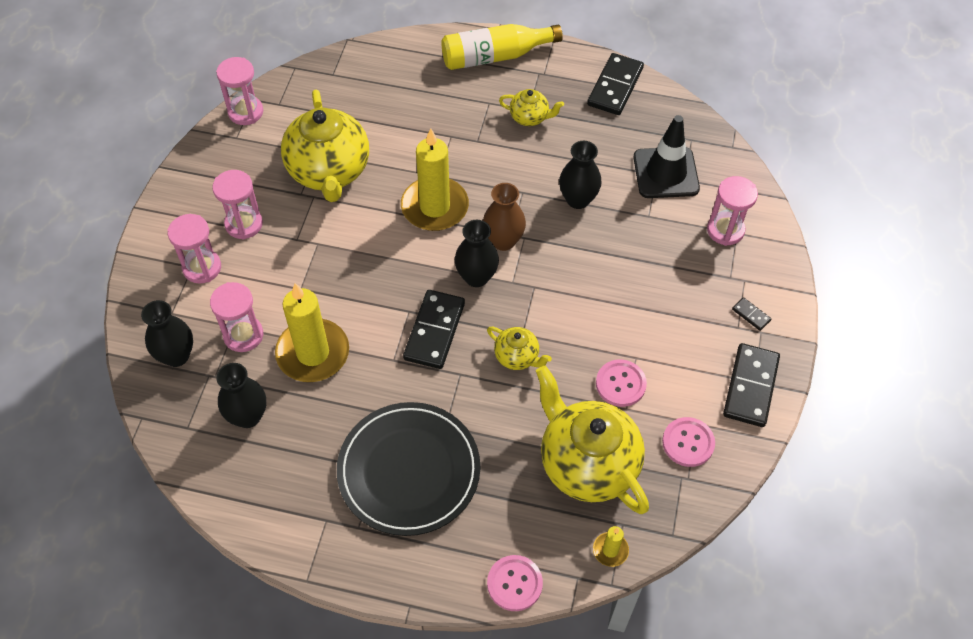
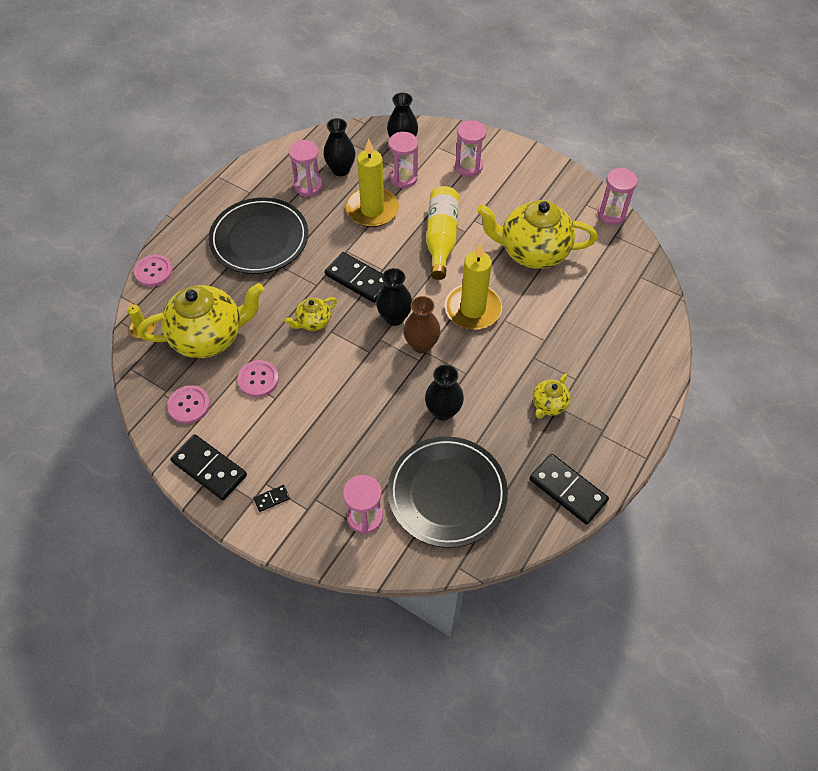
camera: 110 degrees right, 0 degrees up
(244, 224) = (499, 194): pink hourglass -> pink hourglass (308, 186)
(495, 56) = (633, 401): yellow bottle -> yellow bottle (441, 238)
(666, 173) = (447, 493): black traffic cone -> black plate

